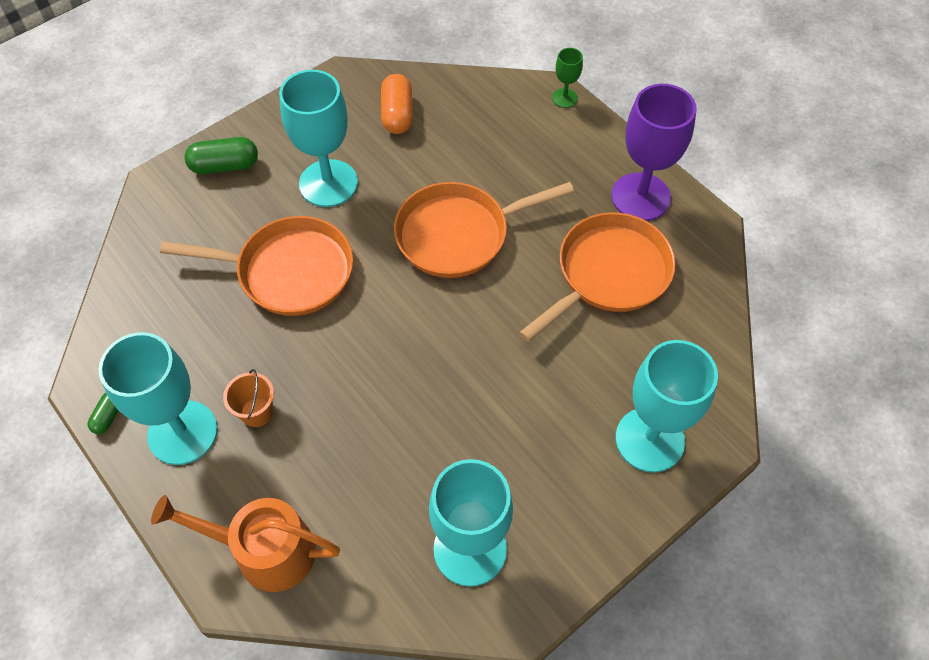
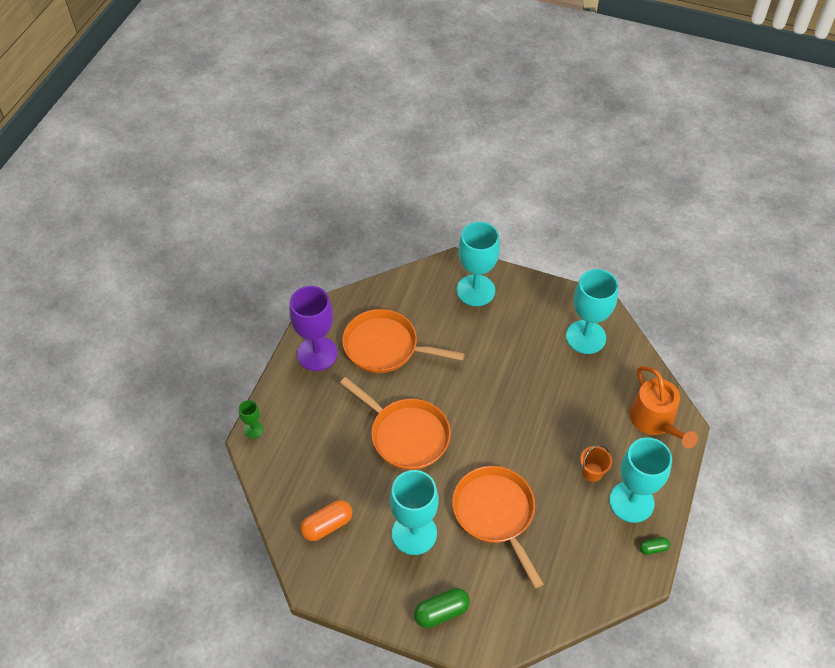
camera: 120 degrees left, 5 degrees down
(225, 166) = (441, 612): green capsule -> green capsule turned 75 degrees counterclockwise

